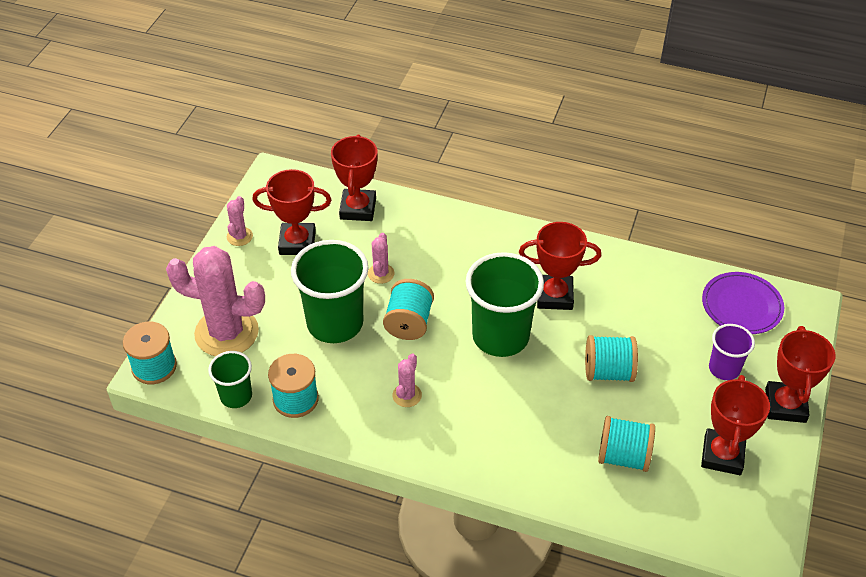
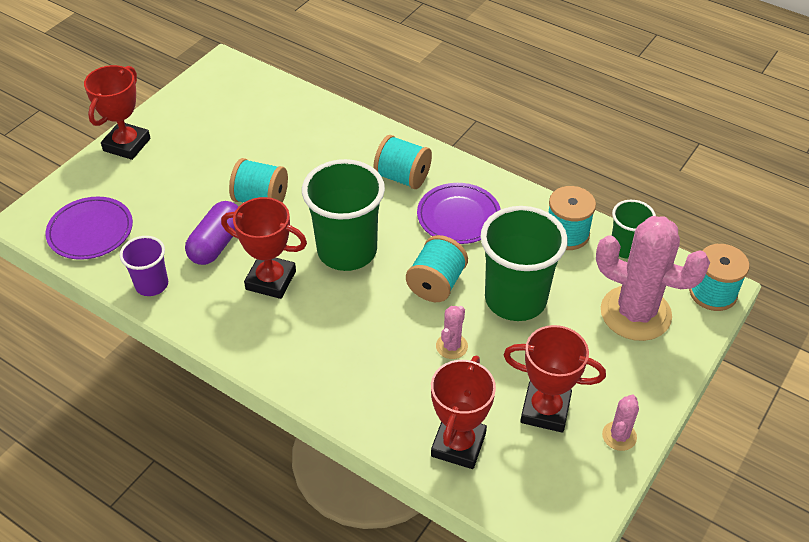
camera: 165 degrees left, 0 degrees up
(407, 395) = (458, 216): pink cactus -> purple plate
(621, 318) = (217, 244): none -> purple capsule
(623, 456) = (289, 136): turquoise spool -> turquoise spool (402, 177)
(722, 455) = (208, 122): red trophy -> none
(724, 369) = (154, 181): purple cup -> purple cup (152, 285)

